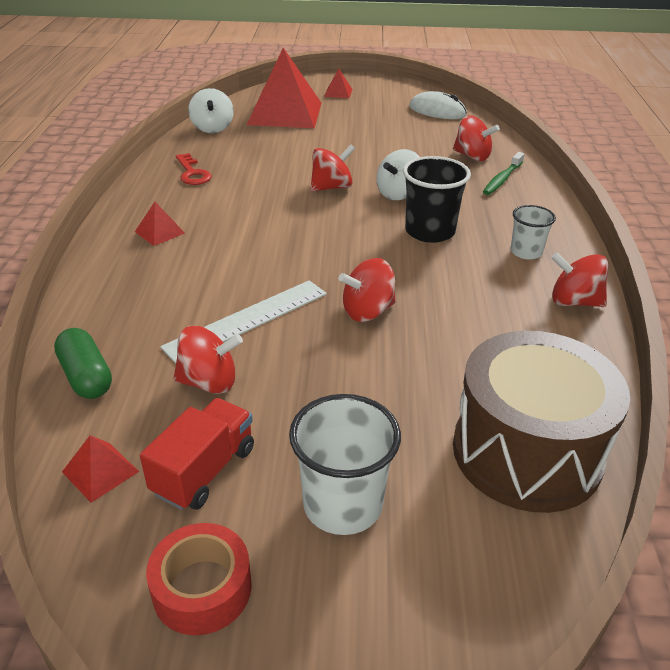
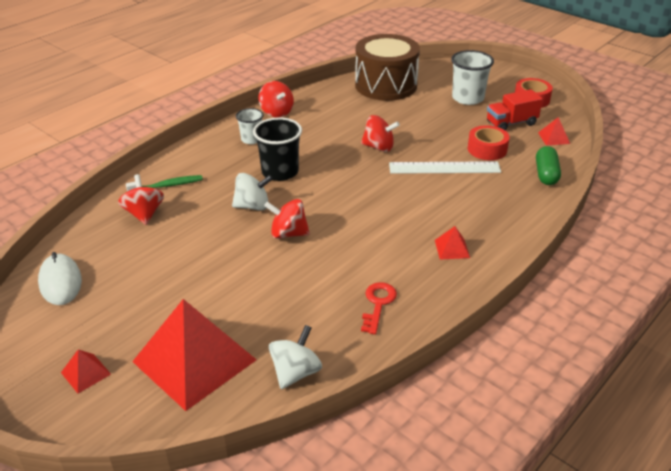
camera: 140 degrees left, 0 degrees up
(209, 382) = (487, 149): red spinning top -> red tape

